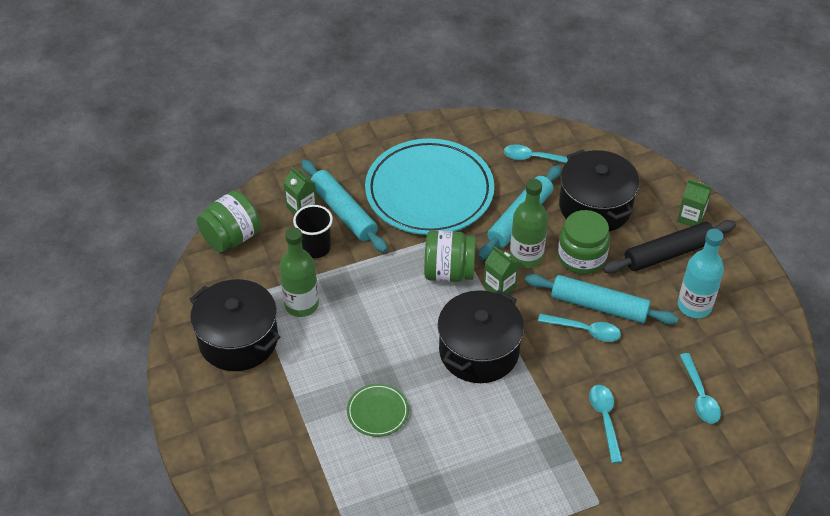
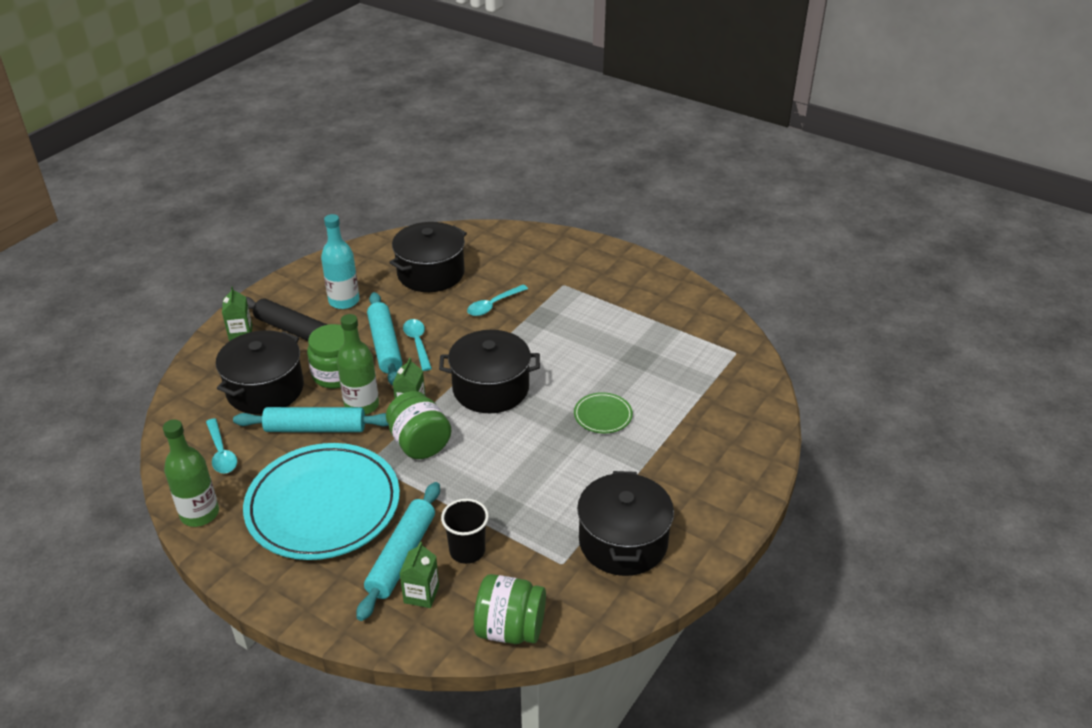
camera: 125 degrees left, 10 degrees down
(301, 304) = (544, 521): green bottle -> green bottle (199, 514)
(700, 395) = (431, 273): turquoise spoon -> black pot

